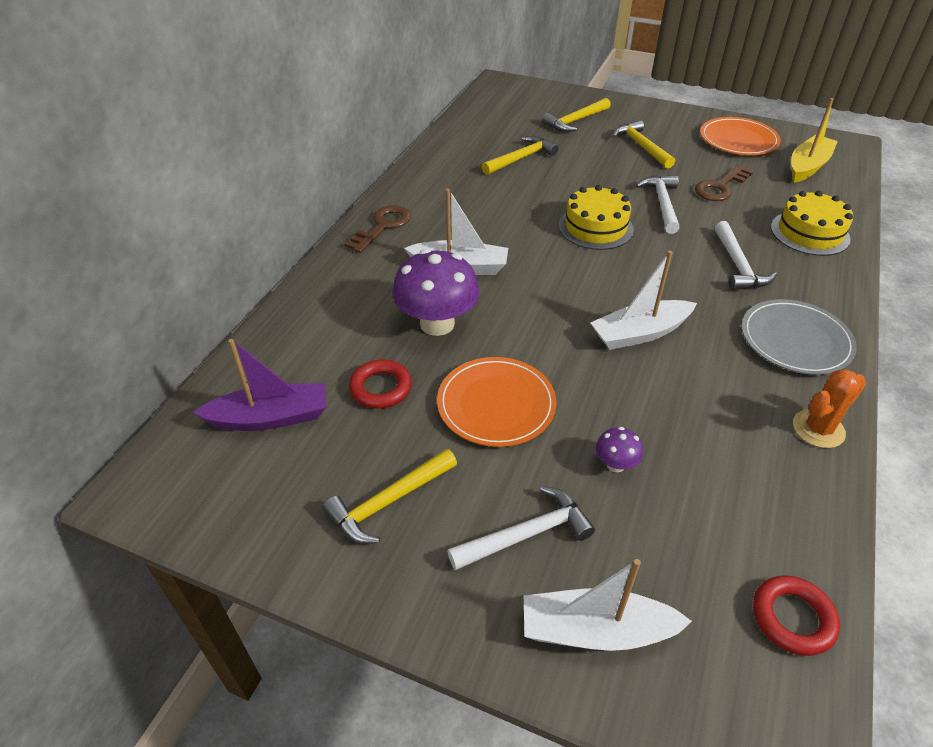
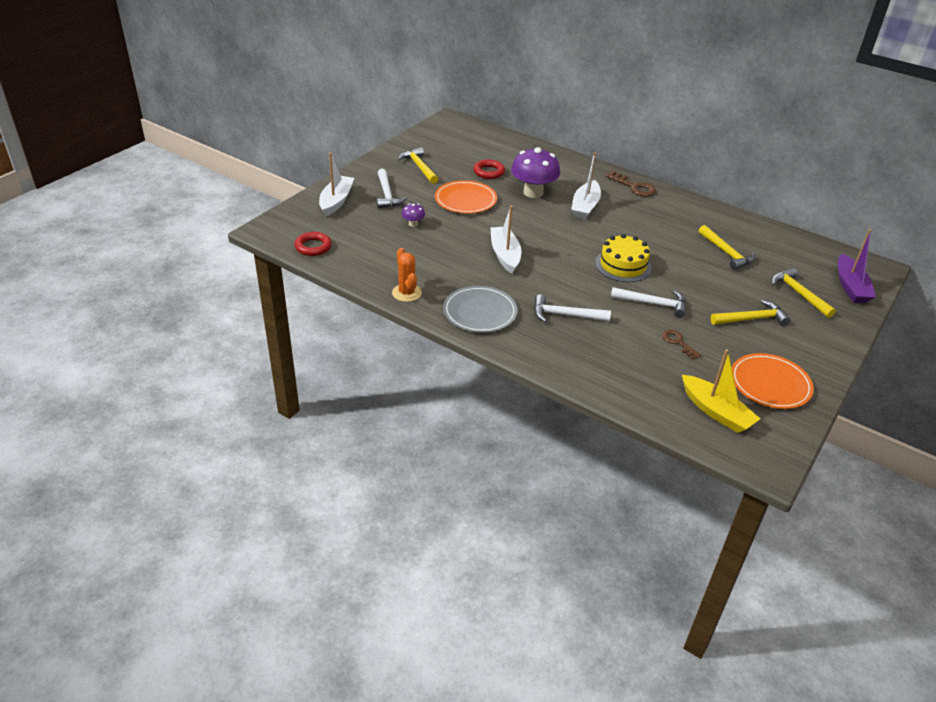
camera: 100 degrees right, 5 degrees down
(270, 417) = (479, 145): purple boat -> purple boat (850, 286)
(720, 187) = (678, 343): brown key -> brown key, size x0.66
(809, 233) = (602, 367): yellow cake -> none

